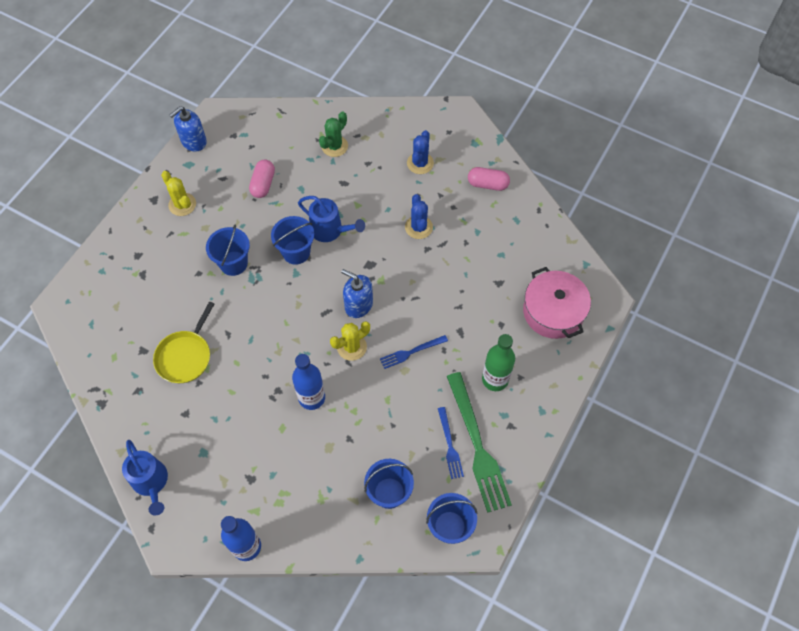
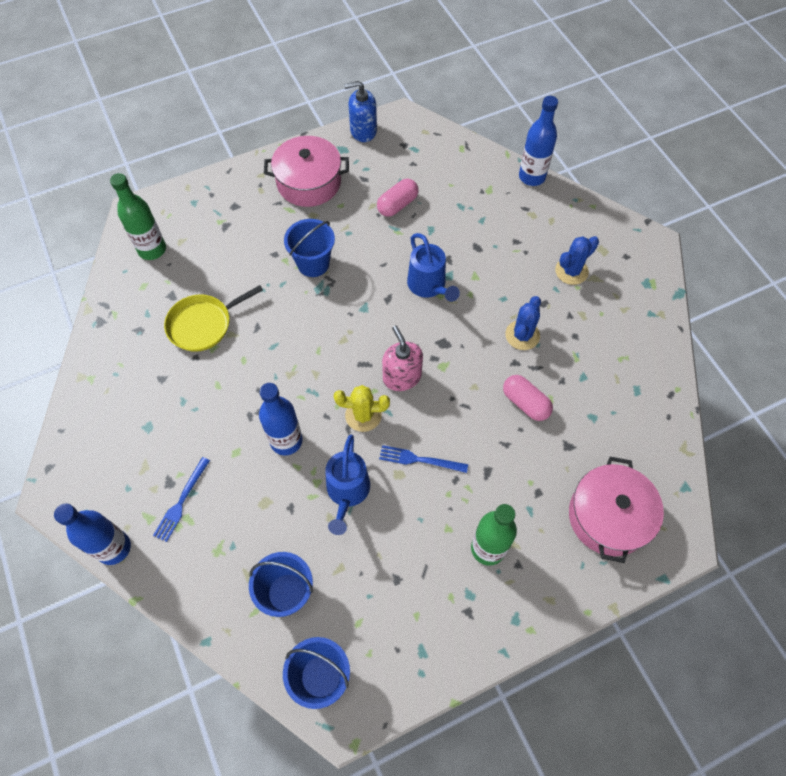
camera: 35 degrees right, 0 degrees up
(98, 326) = (152, 249): none -> green bottle
(151, 483) = (82, 424): blue watering can -> blue watering can (347, 492)
(182, 204) = (309, 182): yellow cactus -> pink pot
(296, 252) = (380, 288): blue bucket -> none
(334, 146) = (494, 207): green cactus -> none
(345, 109) = (532, 177): none -> blue bottle
(358, 305) = (402, 377): blue soap dispenser -> pink soap dispenser
(449, 445) = (386, 587): blue fork -> blue fork (181, 501)
(477, 446) = (415, 608): green fork -> none
(487, 184) = (631, 334): pink capsule -> pink capsule (525, 403)

